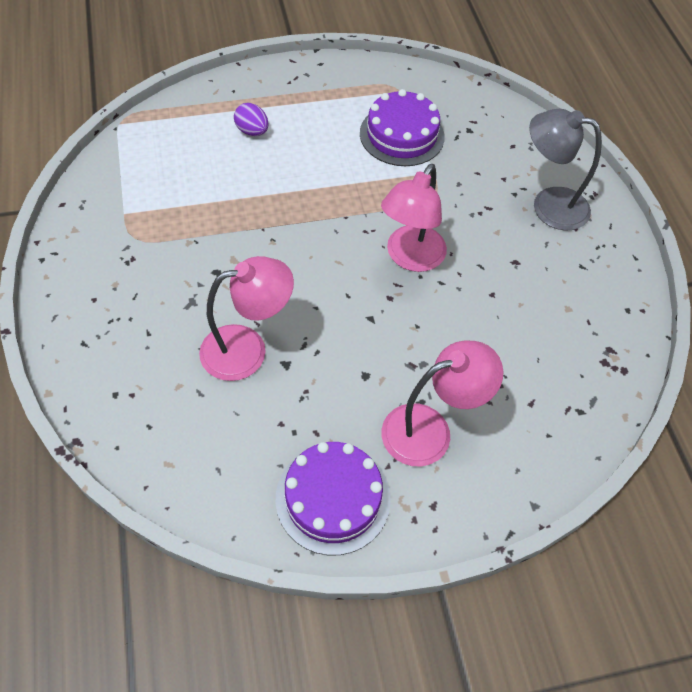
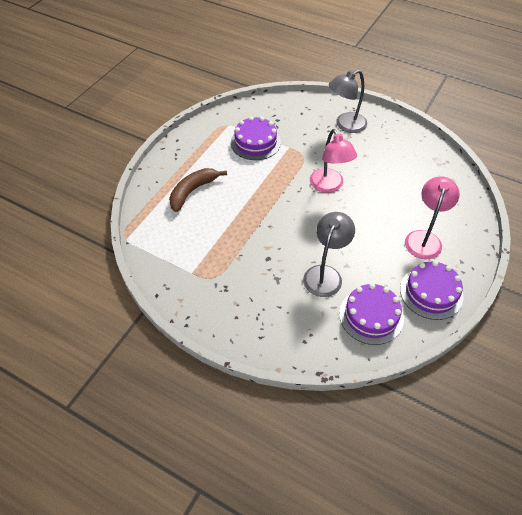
camera: 45 degrees left, 5 degrees down
(222, 446) = (371, 316): none -> purple cake
(247, 349) = (325, 274): pink lamp -> grey lamp
(252, 131) = (193, 191): purple egg -> brown banana

